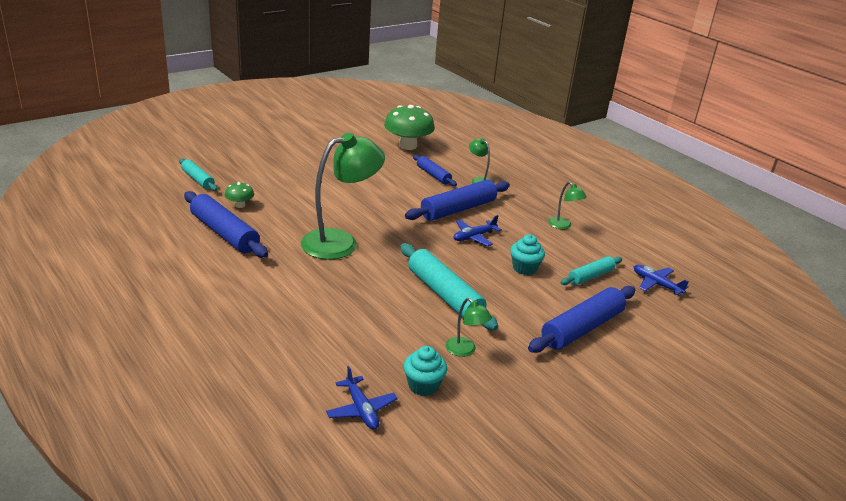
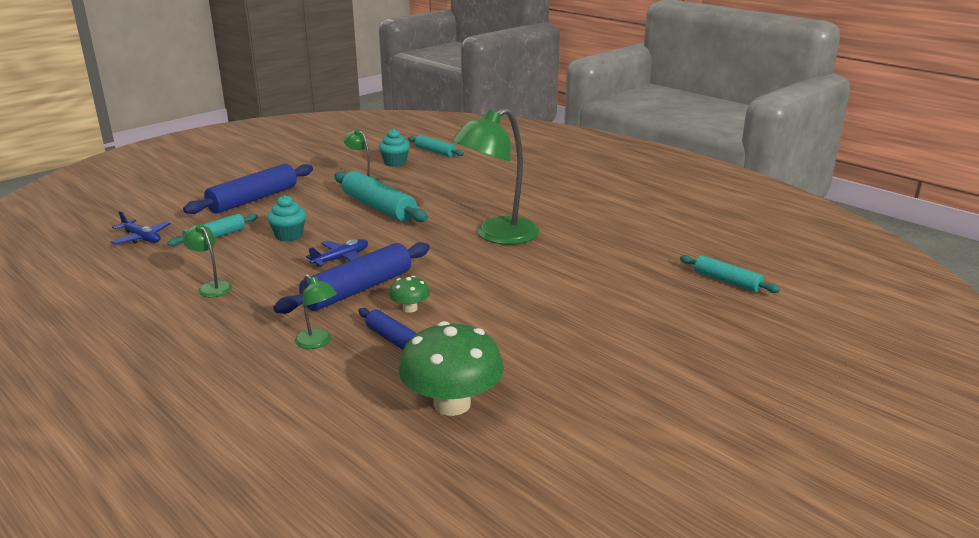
camera: 175 degrees right, 5 degrees down
(224, 233) = (624, 229): blue rolling pin -> none
(240, 205) = (639, 258): green mushroom -> green mushroom (410, 308)
(361, 409) = (435, 152): blue plane -> turquoise rolling pin

